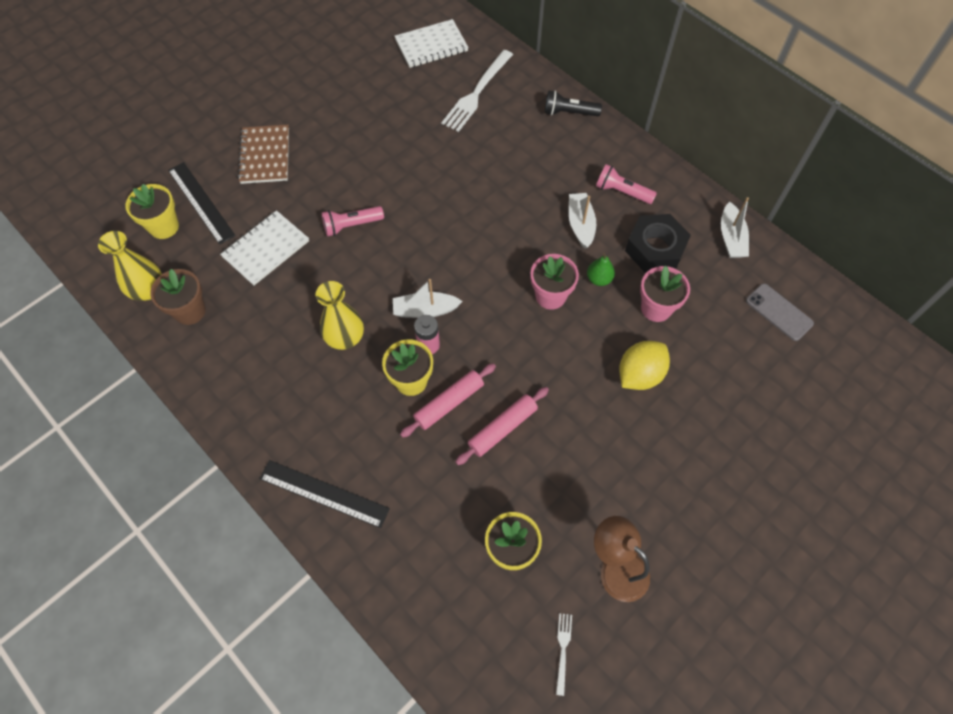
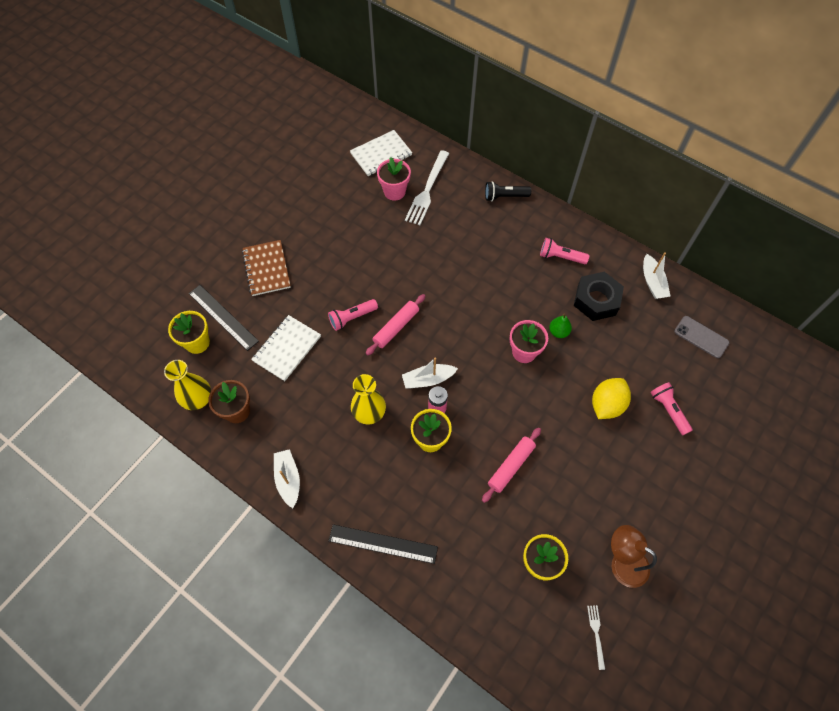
camera: 10 degrees left, 0 degrees up
(449, 403) = (464, 453): pink rolling pin -> pink rolling pin (396, 327)
(580, 224) = (534, 289): white boat -> white boat (288, 479)
(656, 308) = (607, 349): pink flower pot -> pink flower pot (394, 191)
(717, 393) = (668, 410): none -> pink flashlight

